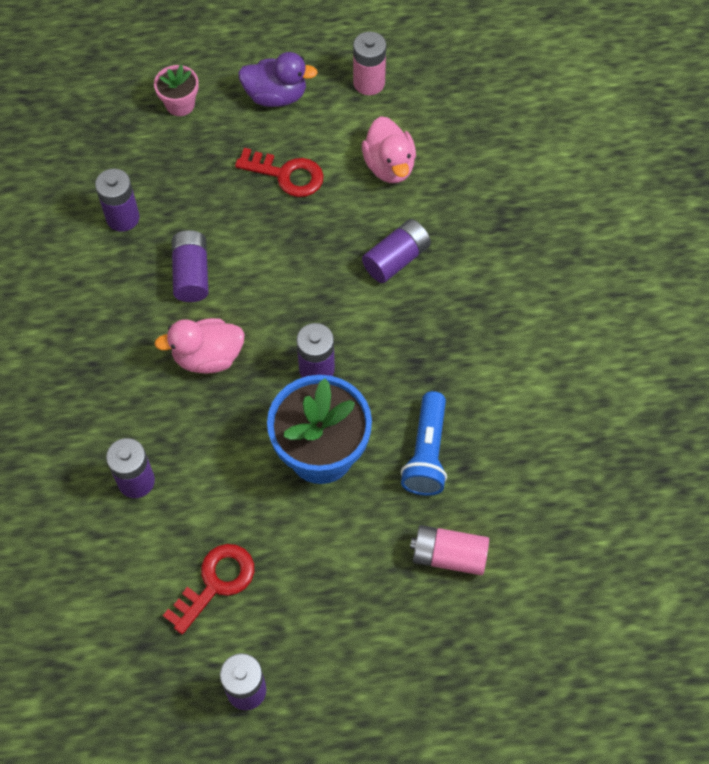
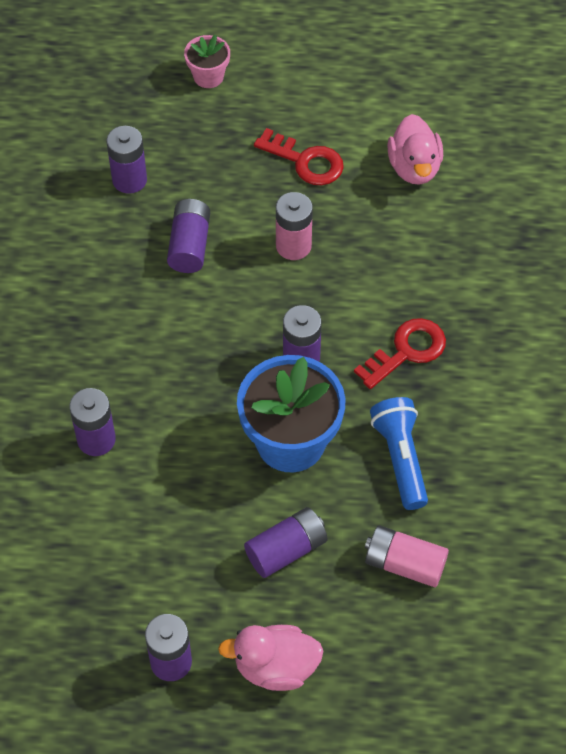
camera: 10 degrees right, 5 degrees down
(208, 357) = (191, 329): pink duck -> pink duck (275, 667)
(216, 582) = (159, 551): red key -> red key (407, 351)
(276, 96) = (309, 81): purple duck -> none
(369, 83) = (408, 82): pink battery -> pink battery (293, 246)
(396, 259) = (404, 261): purple battery -> purple battery (286, 550)
(426, 453) = (400, 458): blue flashlight -> blue flashlight turned 150 degrees clockwise

